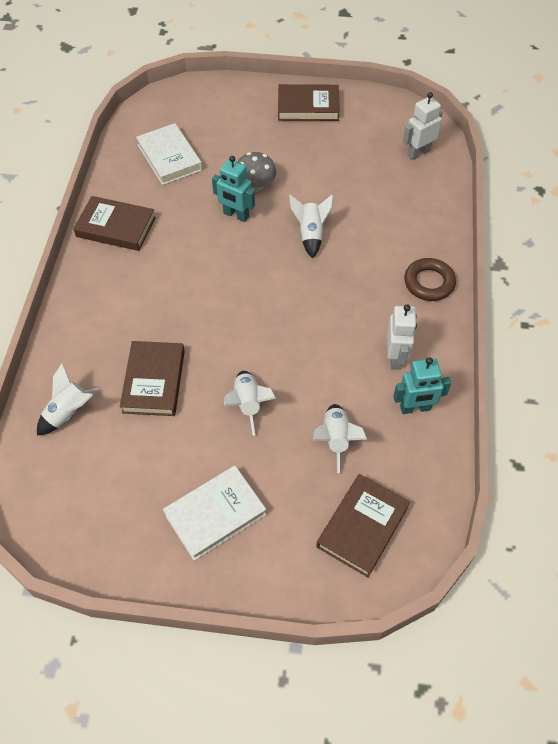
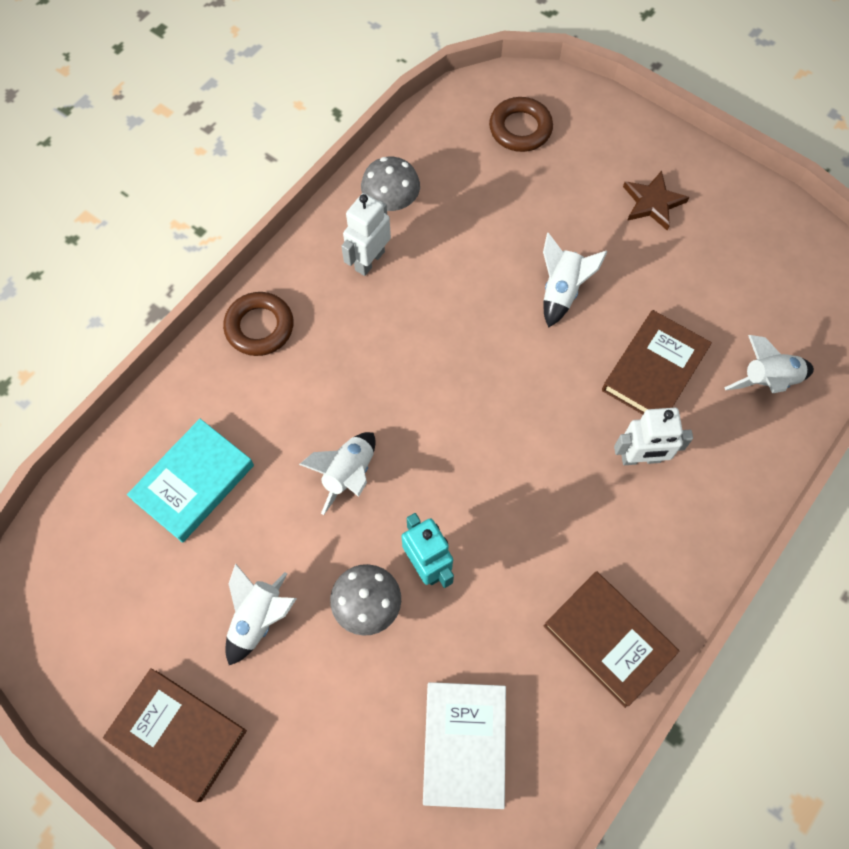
camera: 150 degrees left, 10 degrees up
(215, 514) = (652, 203): white book -> brown star
(336, 439) = (492, 212): white rocket -> white rocket (258, 619)
(362, 526) = (520, 129): brown book -> brown ring
(391, 193) = (193, 482): none -> turquoise book
(415, 408) = (391, 201): turquoise robot -> grey mushroom
(418, 153) = (98, 533): white robot -> white robot (640, 458)

